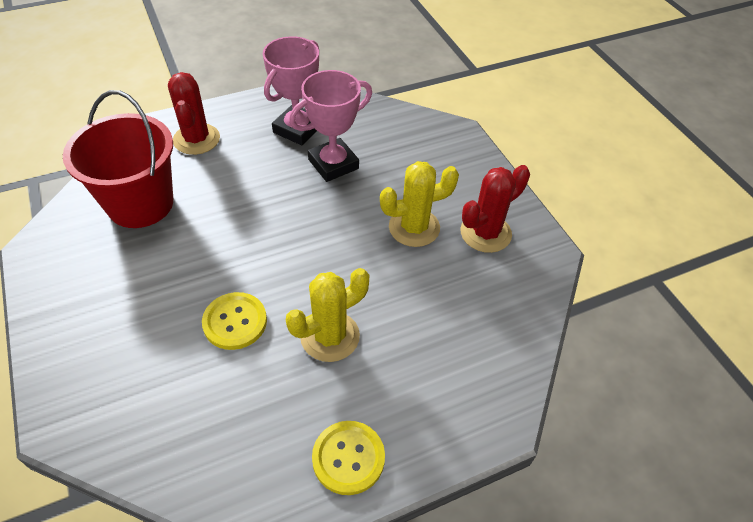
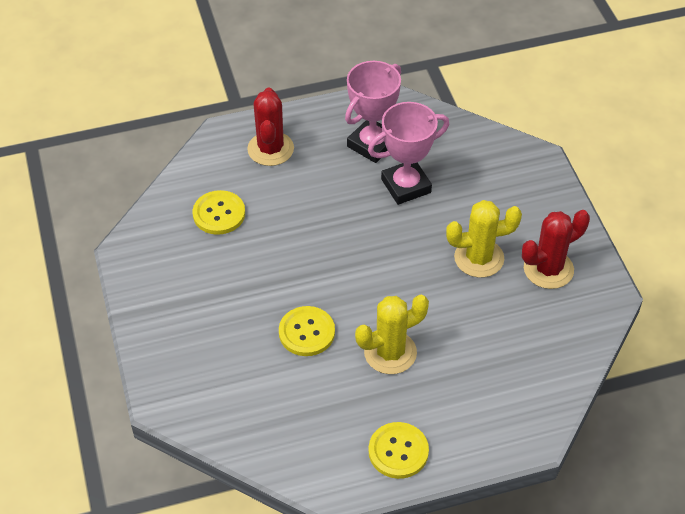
camera: 10 degrees right, 0 degrees up
(140, 204) = (219, 214): red bucket -> yellow button

